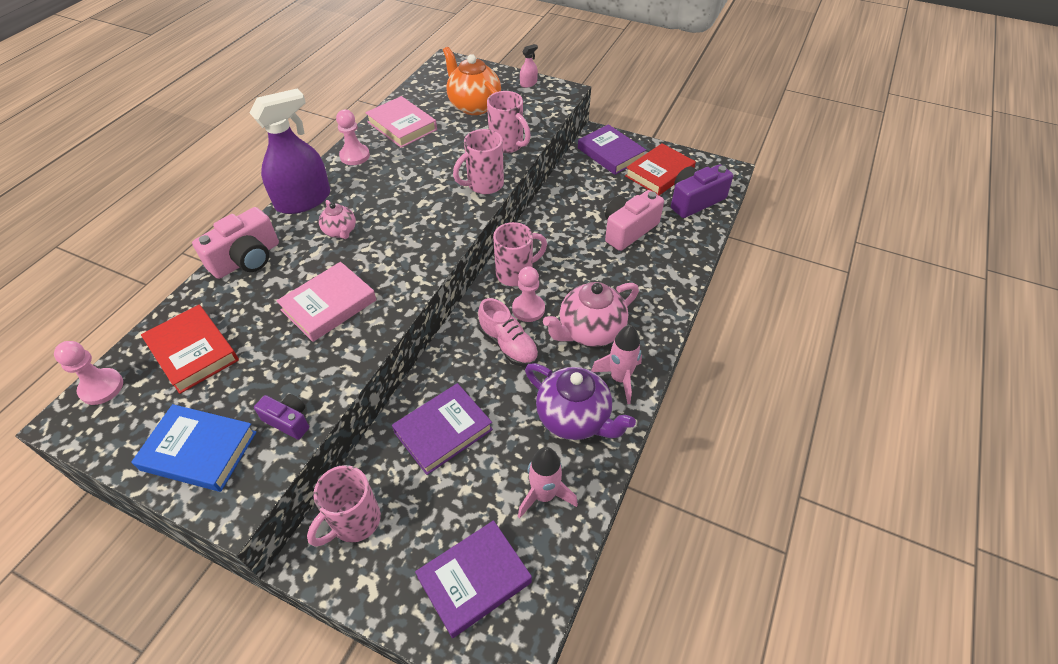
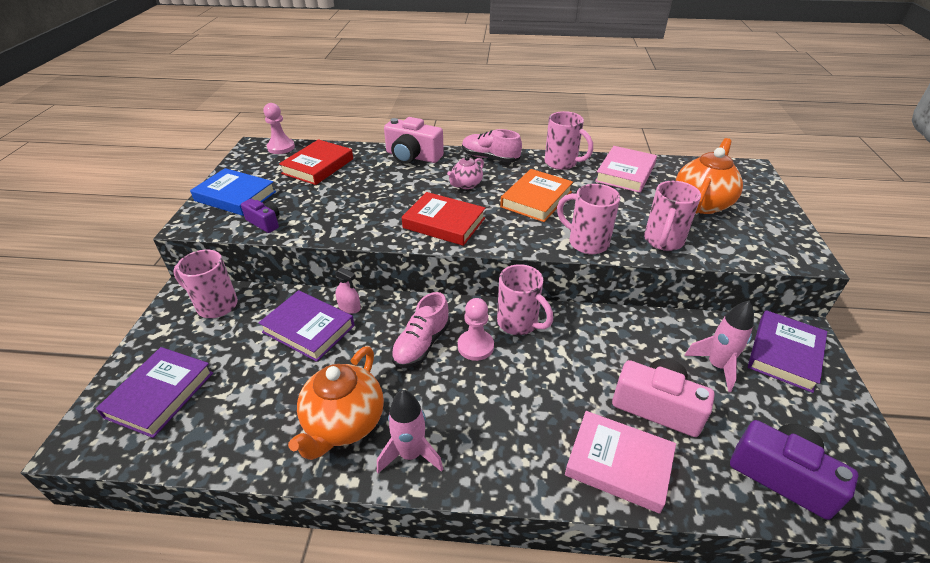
camera: 70 degrees right, 10 degrees down
(199, 451) = (235, 196): blue book -> blue book turned 60 degrees counterclockwise
(288, 421) = (265, 222): purple camera -> purple camera turned 60 degrees counterclockwise
(303, 200) = (490, 158): purple spray bottle -> pink shoe
(329, 305) = (383, 204): pink book -> pink book (618, 464)
(355, 156) = (562, 163): pink pawn -> pink mug
(402, 192) = (536, 199): none -> orange book
(474, 580) = (160, 394): purple book -> purple book turned 75 degrees clockwise
(528, 83) = (786, 228): pink spray bottle -> pink spray bottle (349, 307)
(544, 495) = (247, 422): pink rocket -> pink rocket (717, 366)
(574, 418) = (344, 424): purple teapot -> orange teapot
(590, 331) = (469, 408): pink teapot -> none
(659, 173) = (799, 417): red book -> red book (444, 223)

